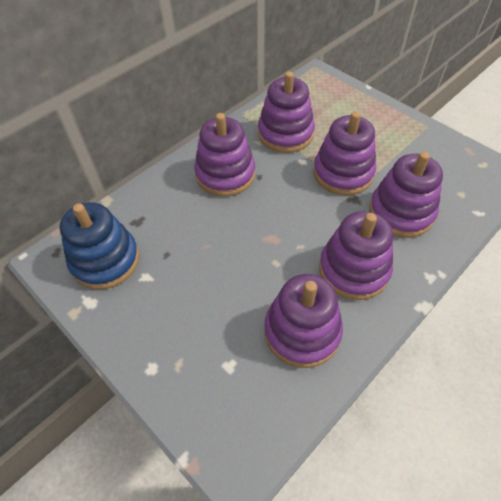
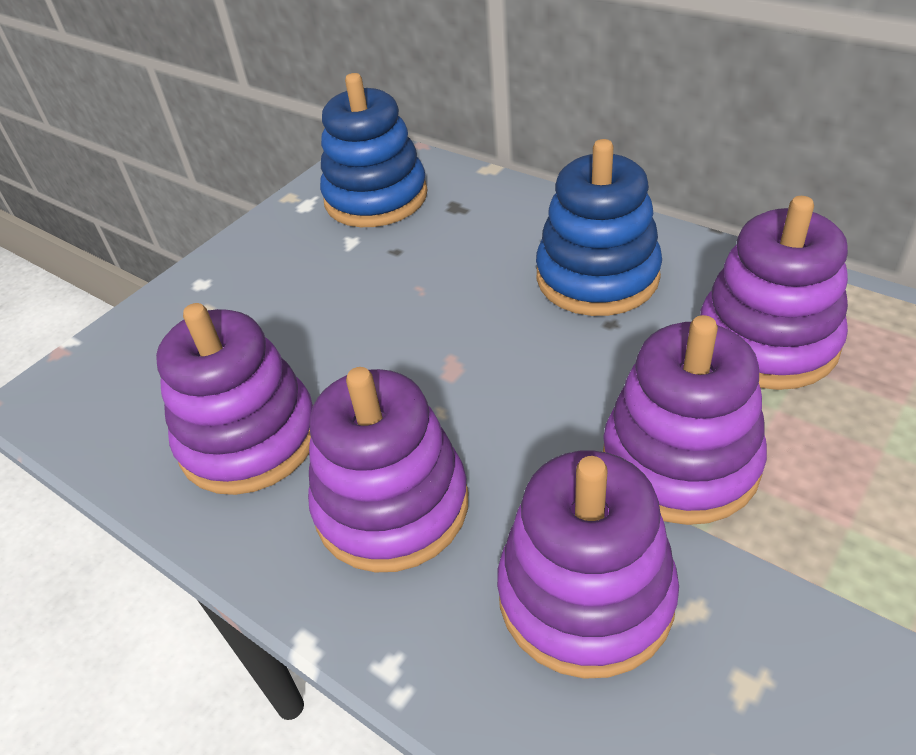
camera: 85 degrees right, 10 degrees down
(225, 174) = (597, 277): purple stacking toy -> blue stacking toy

